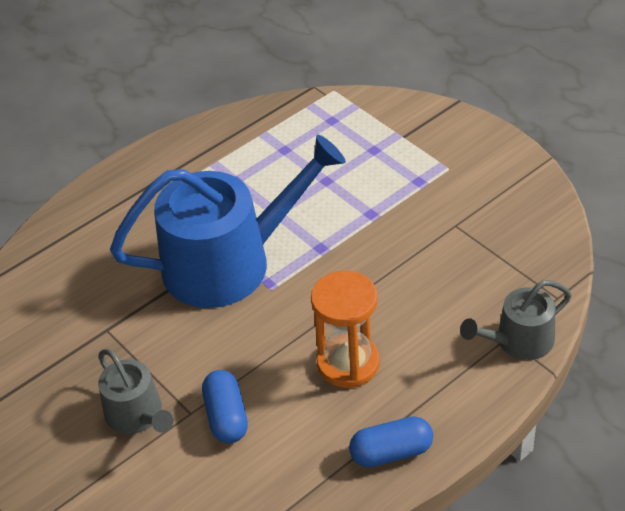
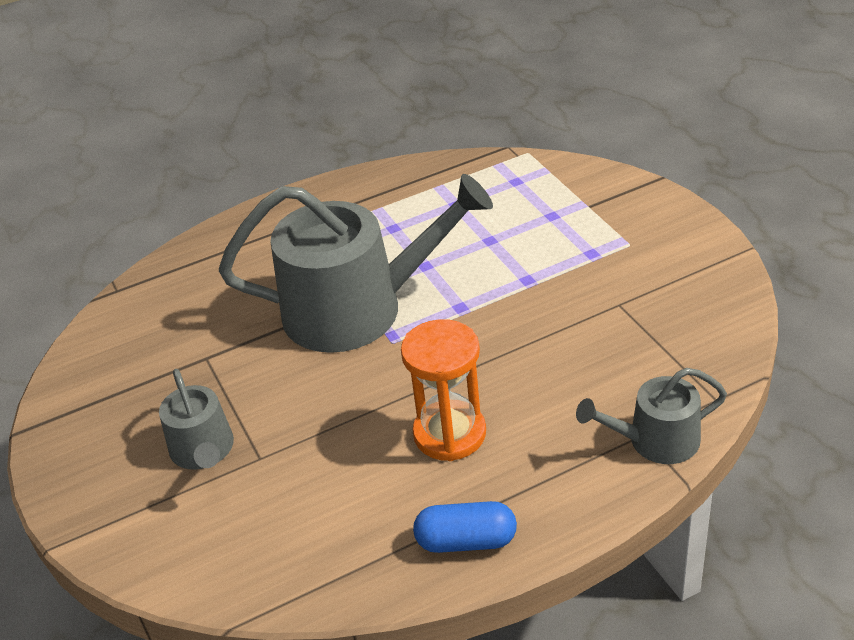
camera: 15 degrees right, 5 degrees down
(226, 417) = (296, 469): blue capsule -> none
(230, 262) = (358, 308): blue watering can -> grey watering can

